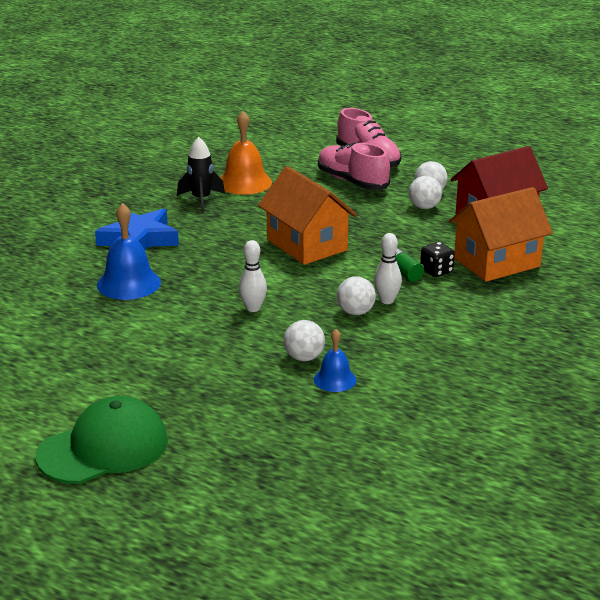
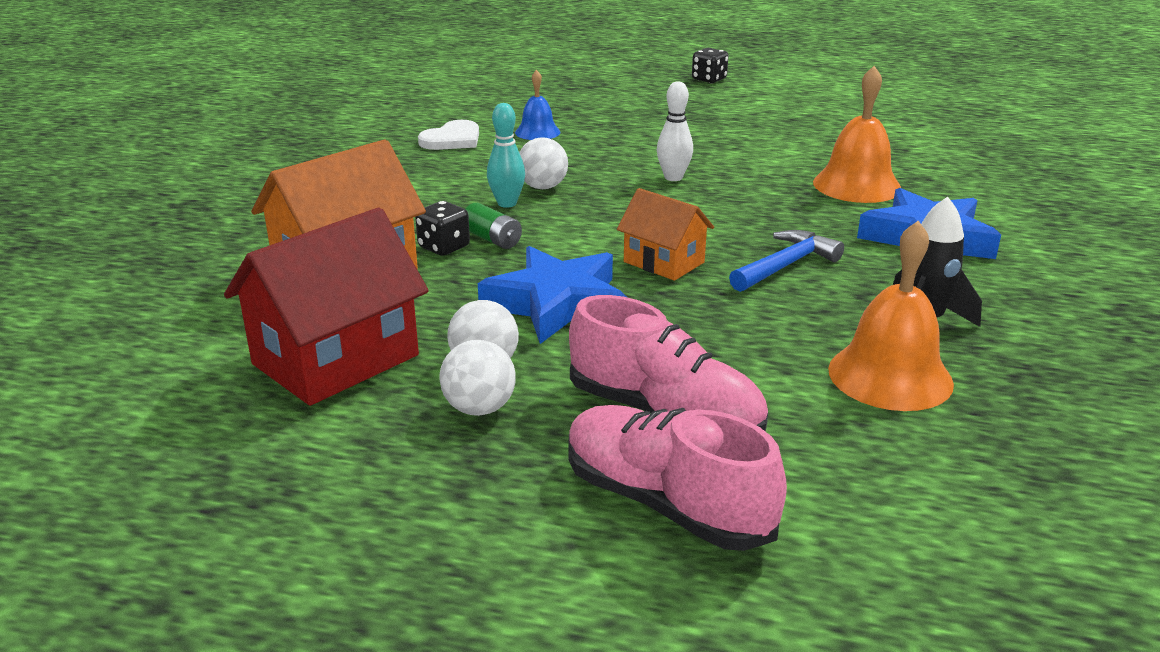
camera: 165 degrees right, 0 degrees up
(103, 448) = (709, 79): green cap -> black dice
(128, 283) = (857, 185): blue bell -> orange bell
(239, 234) = (786, 265): none -> blue hammer
(304, 358) = (580, 143): white ball -> none
(307, 245) = (664, 262): orange house -> orange house, size x0.58
(379, 229) = (557, 304): none -> blue star
(387, 300) = (507, 203): white bowling pin -> turquoise bowling pin
(415, 380) = (452, 139): none -> white heart

